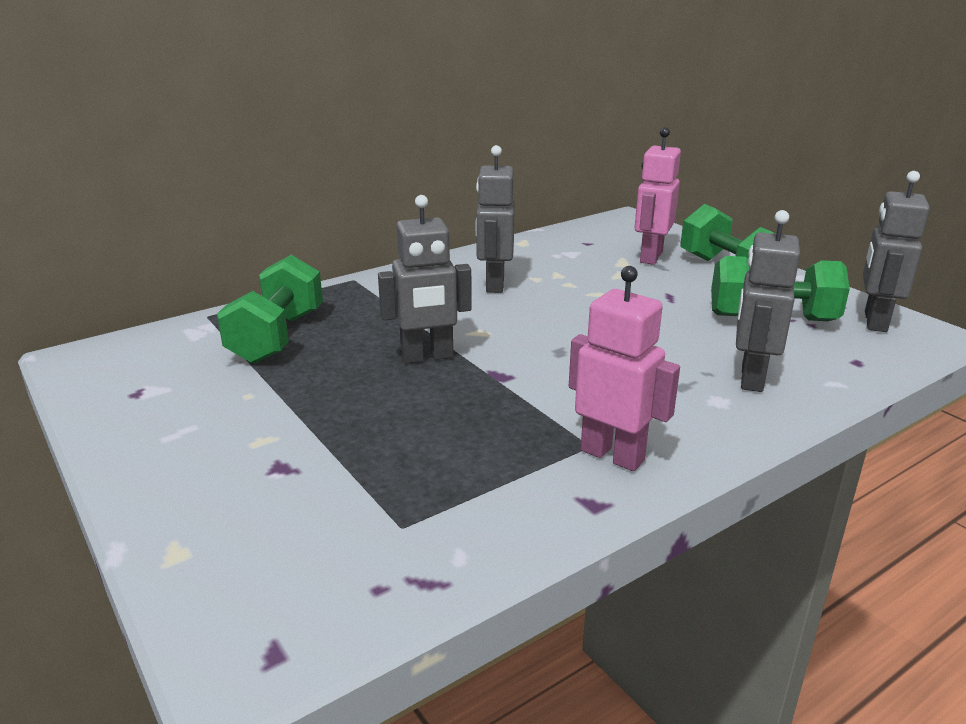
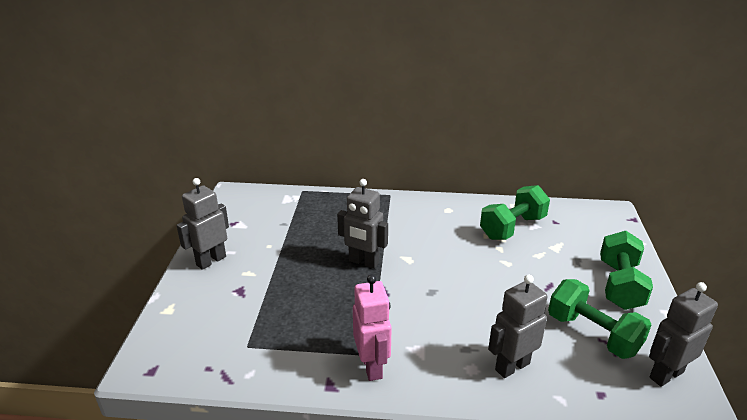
camera: 40 degrees right, 5 degrees up
(277, 337) = (315, 217): green dumbbell -> green dumbbell (512, 227)
(494, 284) = (456, 230): grey robot -> grey robot (211, 260)
(650, 257) = (581, 250): pink robot -> none

